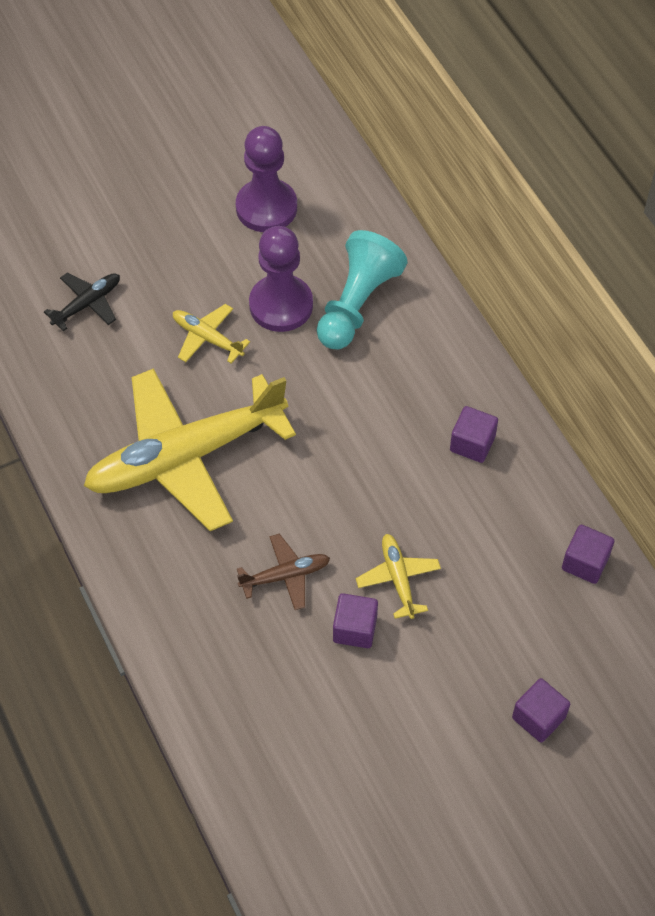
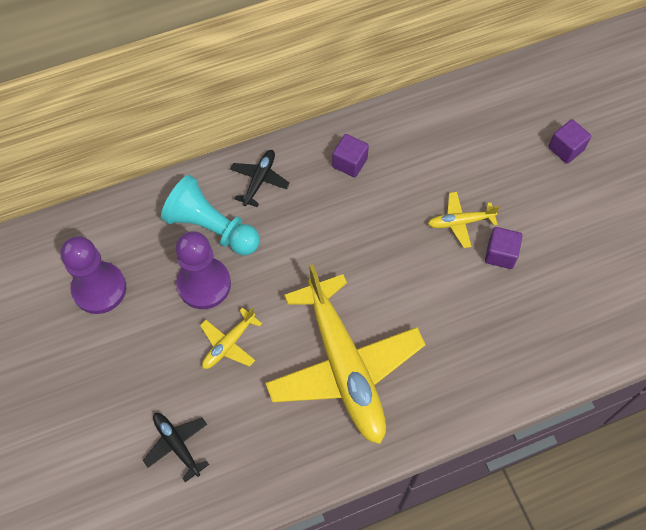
camera: 85 degrees left, 5 degrees up
(285, 575) = (456, 298): brown plane -> none
(431, 346) = (259, 180): none -> black plane
(585, 562) = (450, 107): purple cube -> none

